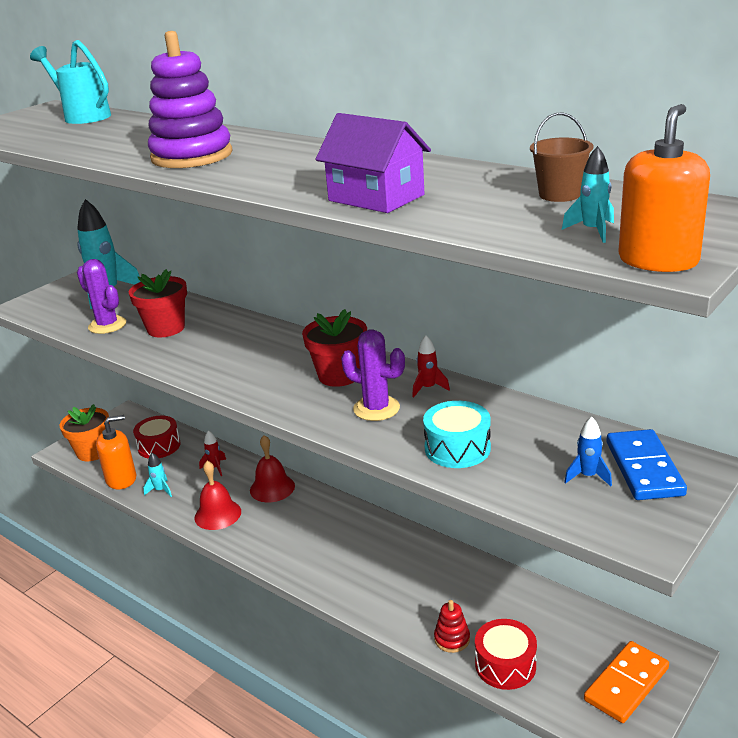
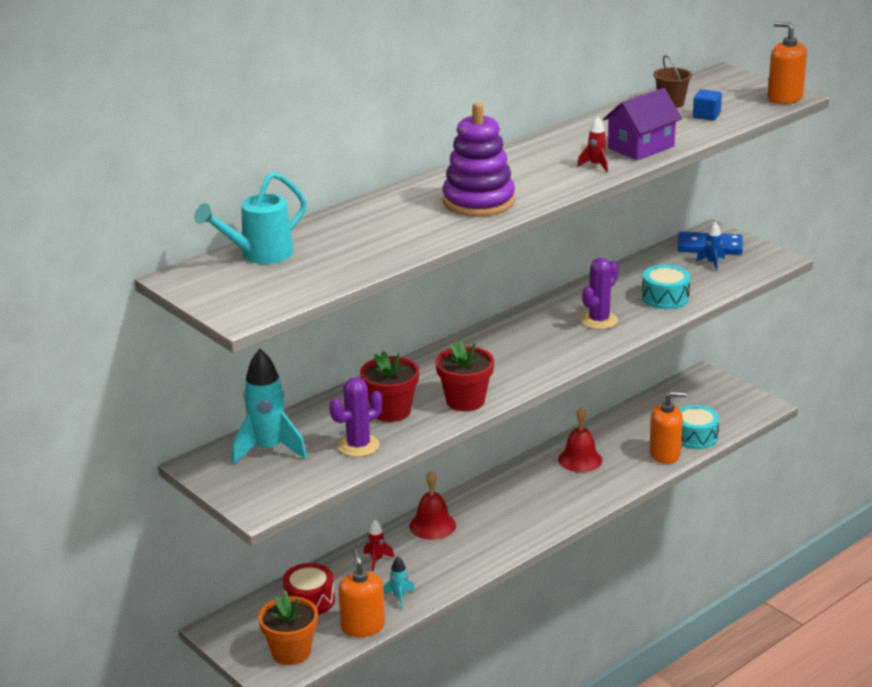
camera: 80 degrees left, 0 degrees up
(217, 514) = (460, 560): red bell -> red bell (580, 459)
(339, 375) = (539, 331): red flower pot -> red flower pot (465, 401)
(428, 388) = (578, 299): red rocket -> red rocket (596, 165)
(452, 639) = (665, 454): red stacking toy -> orange soap dispenser
(505, 665) = (695, 437): red drum -> turquoise drum
(524, 218) = (706, 115): none -> blue cube
(592, 231) = (736, 104): turquoise rocket -> none
(626, 684) = (723, 396): orange domino -> none

